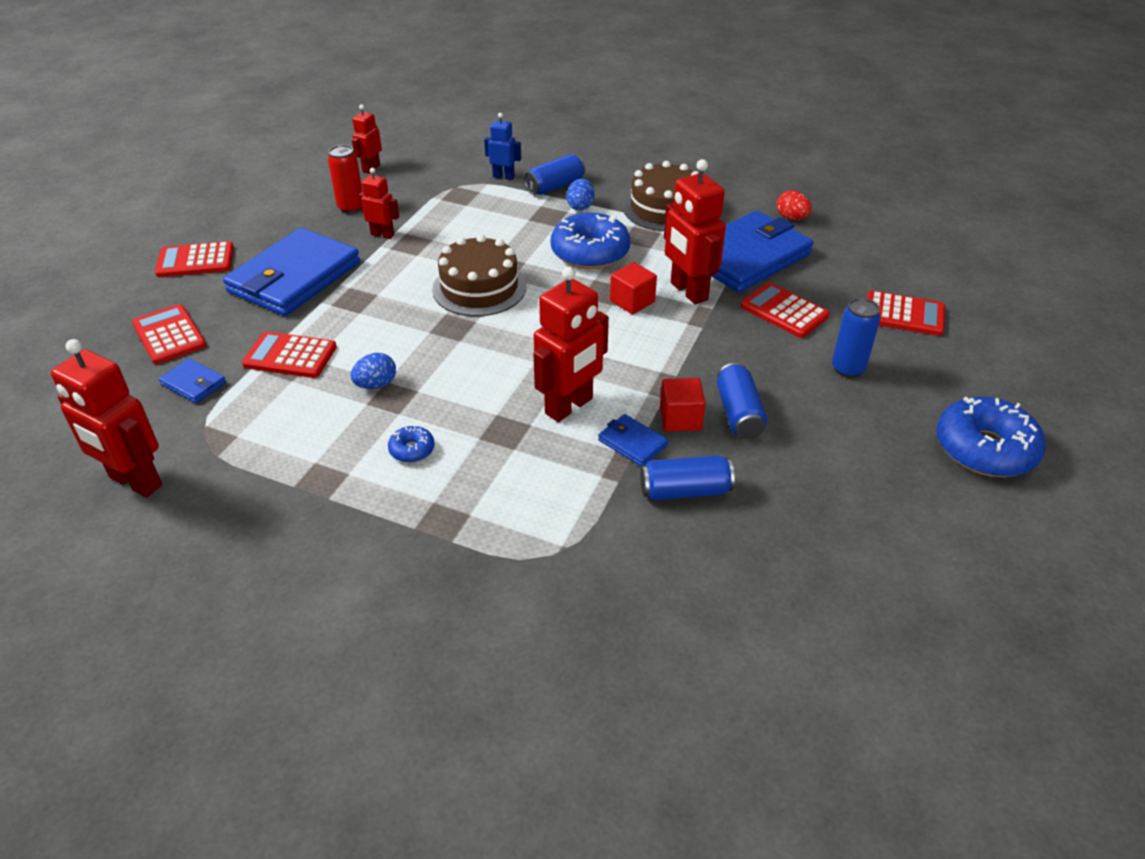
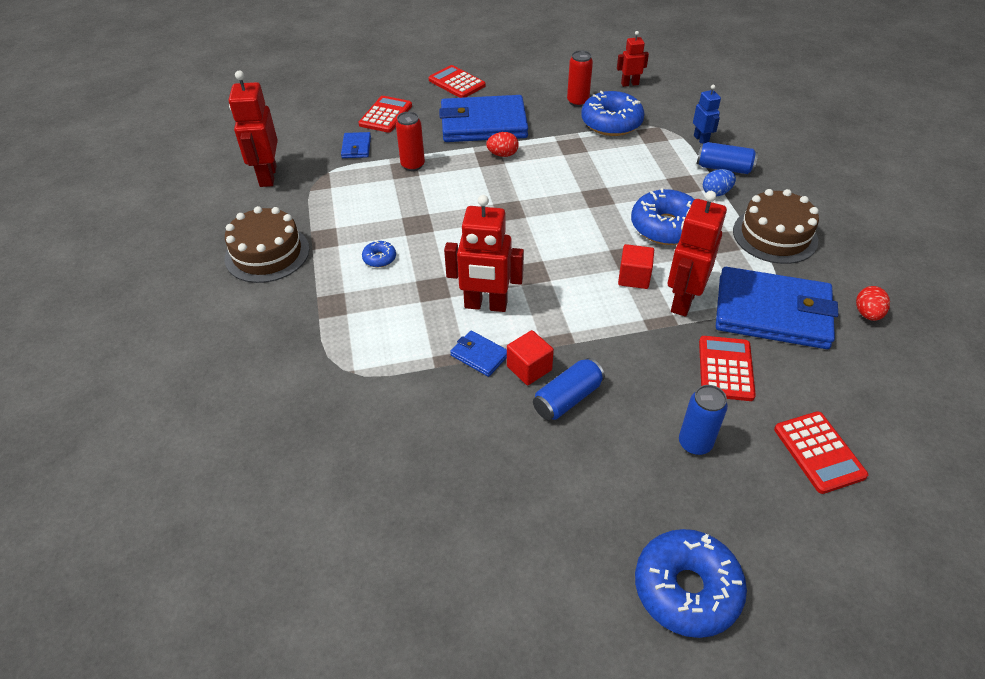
camera: 55 degrees right, 5 degrees up
(290, 356) = (413, 165): red calculator -> red can
(363, 289) = (502, 154): none -> red egg
(376, 385) = (421, 211): blue egg -> none
(382, 234) = (566, 129): red robot -> none
(411, 206) = (611, 123): none -> blue donut
(479, 288) = (561, 199): brown cake -> brown cake (267, 253)
(632, 443) = (479, 355): blue wallet -> blue wallet turned 60 degrees counterclockwise
(685, 491) = (456, 407): blue can -> none

